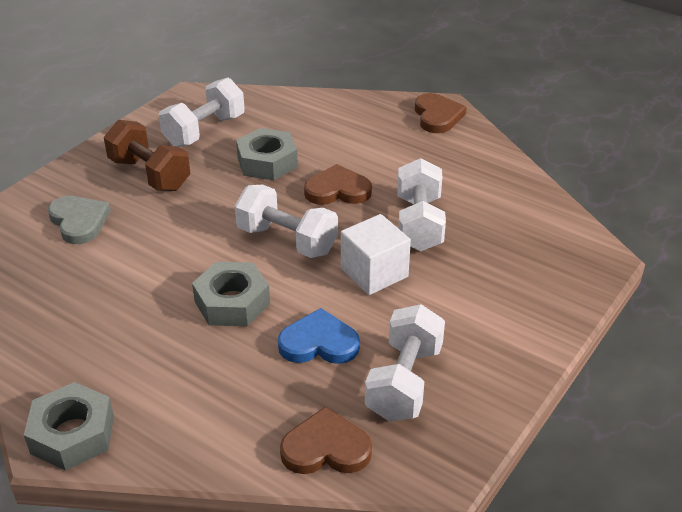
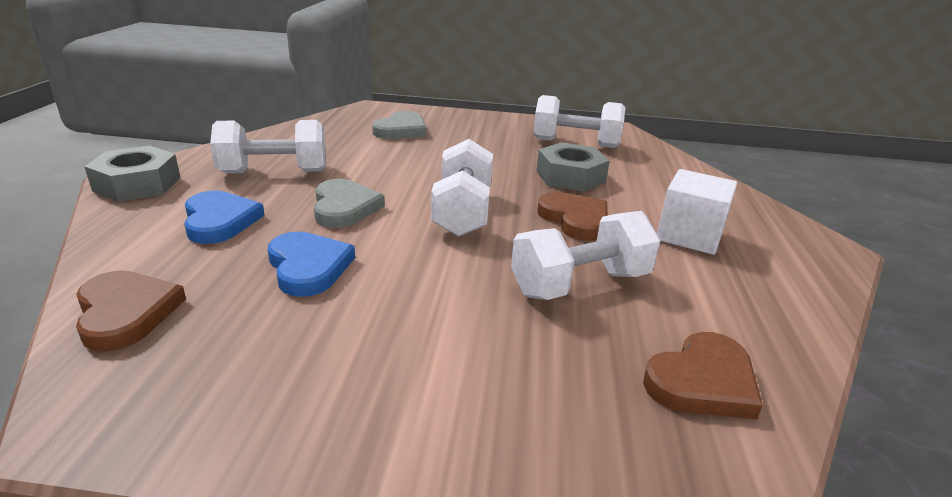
camera: 60 degrees right, 10 degrees down
(150, 174) = (488, 138): brown dumbbell -> none
(204, 382) = (220, 221): none -> blue heart
(232, 302) = (344, 207): grey nut -> grey heart
(374, 273) = (456, 274): white cube -> white cube (689, 235)
(404, 382) = (263, 344): white dumbbell -> white dumbbell (274, 172)
(437, 116) = (805, 249): brown heart -> brown heart (702, 381)

